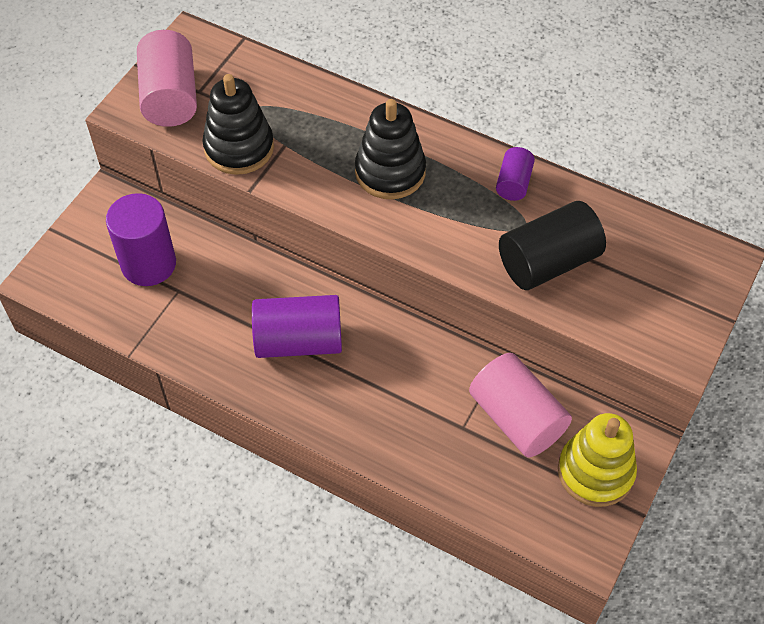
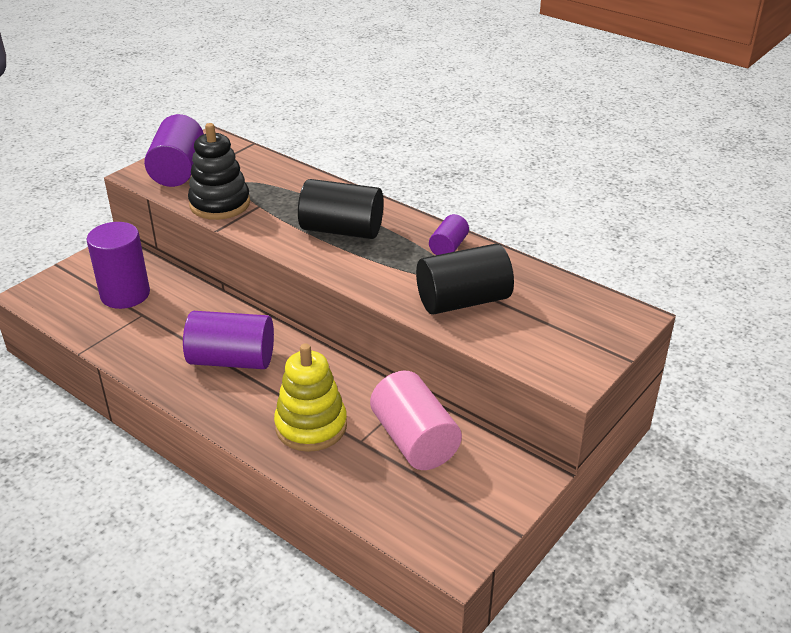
camera: 10 degrees right, 20 degrees down
(170, 97) = (178, 170): pink cylinder -> purple cylinder
(390, 172) = (342, 230): black stacking toy -> black cylinder
(595, 472) = (480, 492): yellow stacking toy -> yellow stacking toy (311, 426)

